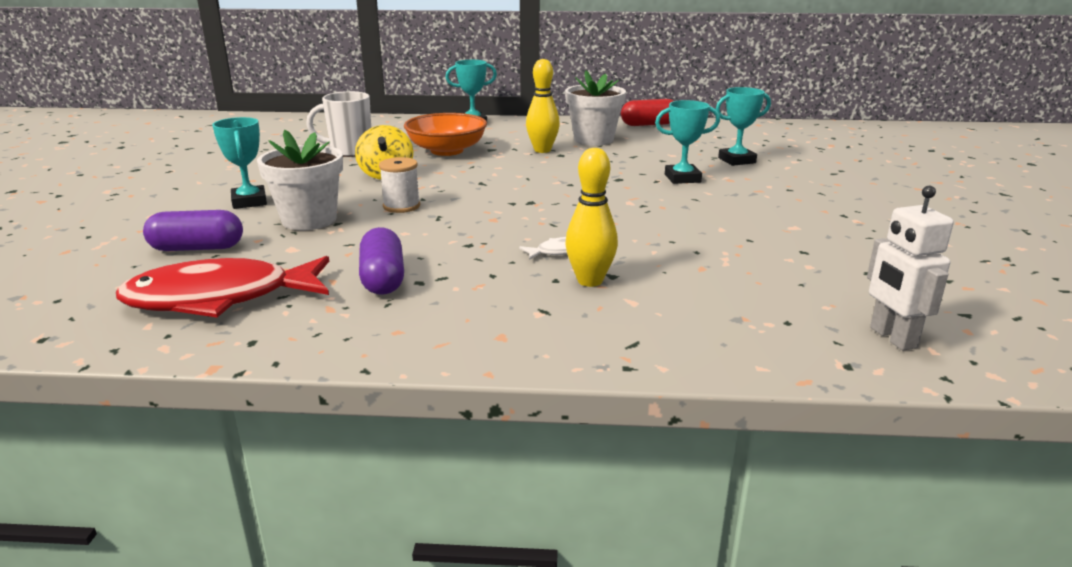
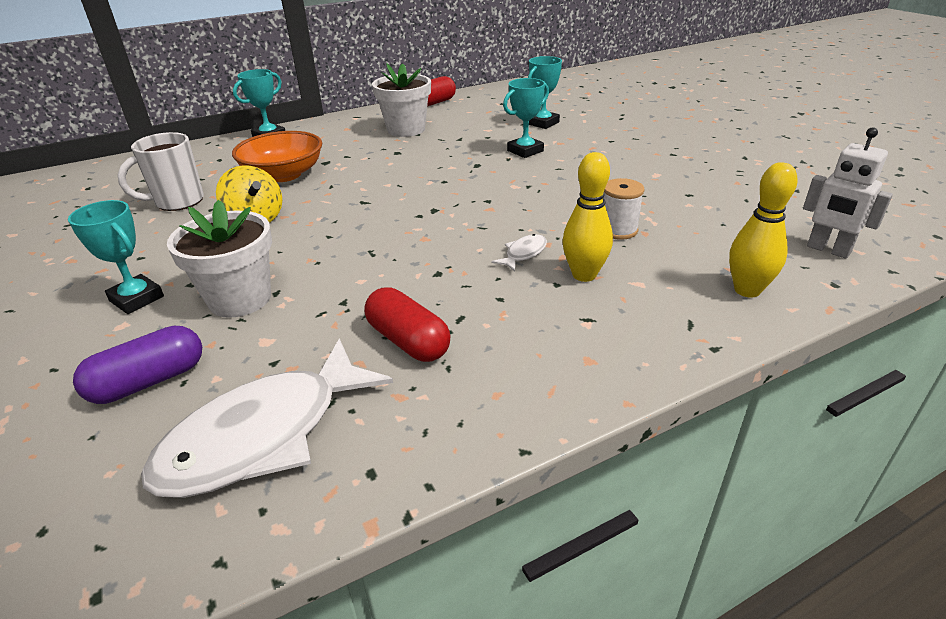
camera: 30 degrees left, 10 degrees up
(220, 298) = (264, 435): red fish -> white fish
(383, 279) = (408, 341): purple capsule -> red capsule
(401, 206) = (319, 251): white spool -> white spool (618, 230)
(542, 150) = (375, 151): yellow bowling pin -> yellow bowling pin (747, 290)

